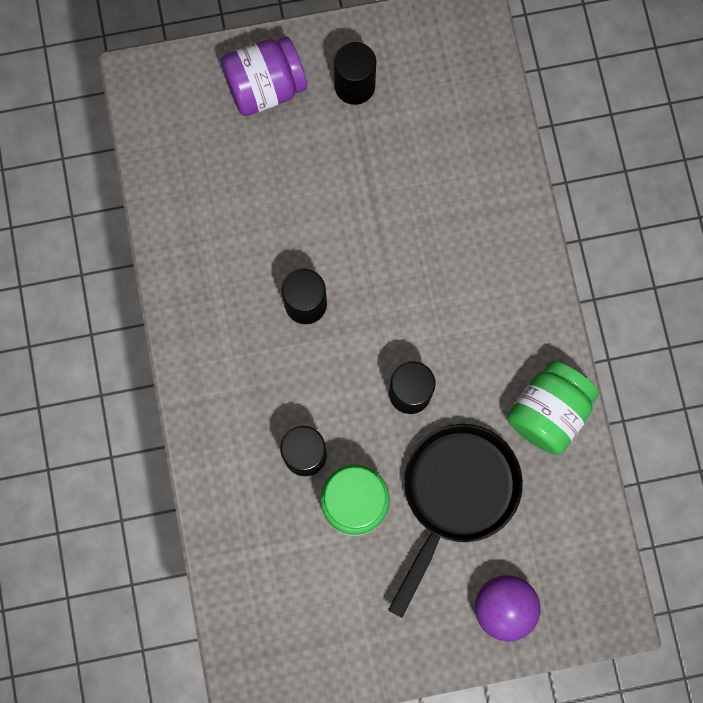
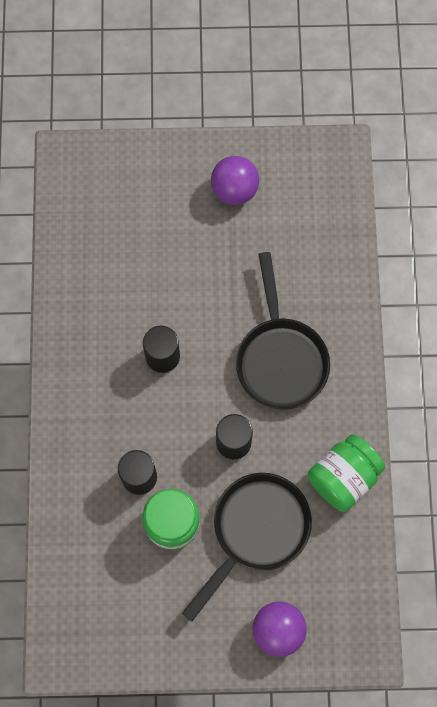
camera: 10 degrees right, 5 degrees down
(265, 88) = (163, 180): purple jar -> none
(354, 86) = (234, 190): black cylinder -> purple ball
(447, 282) = (280, 358): none -> black pan

